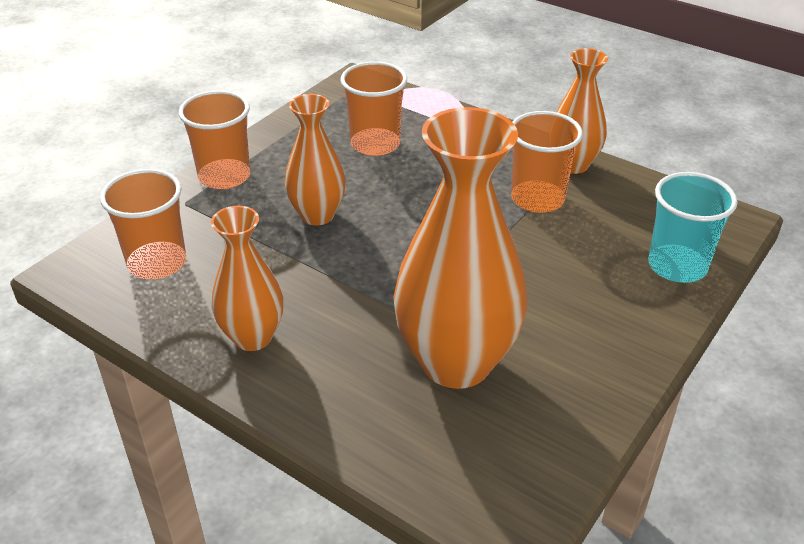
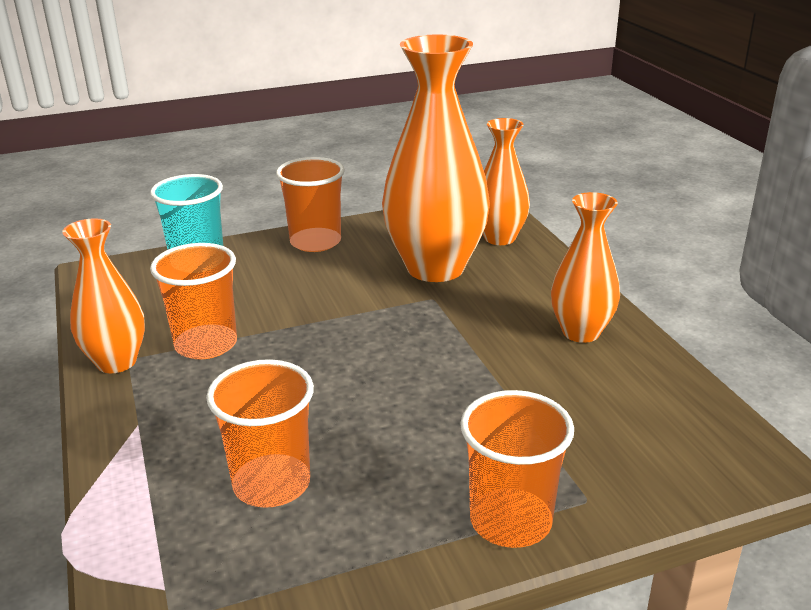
camera: 145 degrees left, 10 degrees down
(157, 263) = (650, 431): orange cup -> orange cup (315, 242)
(317, 215) = (435, 415): orange vase -> orange vase (499, 238)

